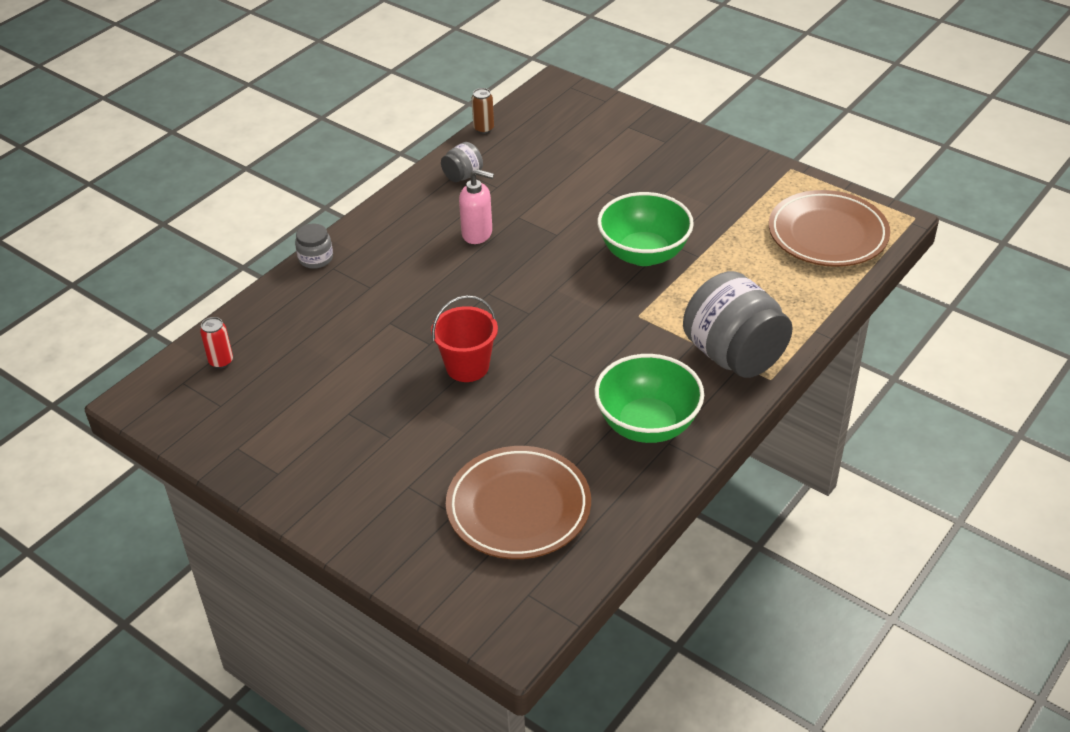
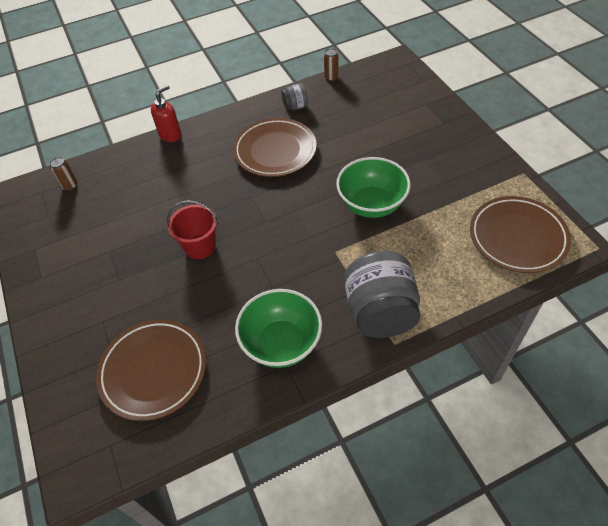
camera: 30 degrees right, 10 degrees up
(221, 361) = (70, 186): red can -> brown can
(316, 258) = (170, 135): grey jar -> red soap dispenser
(477, 234) = (275, 151): pink soap dispenser -> brown plate

